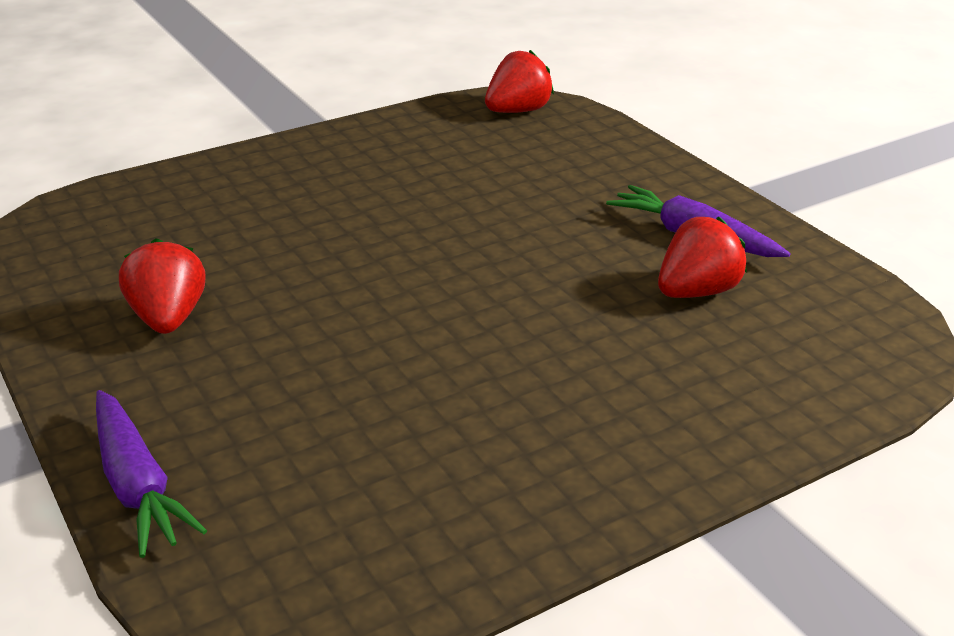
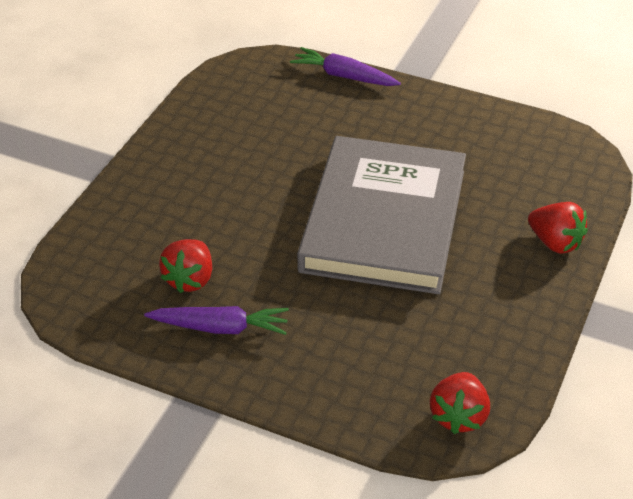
camera: 145 degrees right, 10 degrees up
(168, 319) = (437, 138): red strawberry -> red strawberry (555, 242)
(382, 258) = (384, 220): none -> grey book

